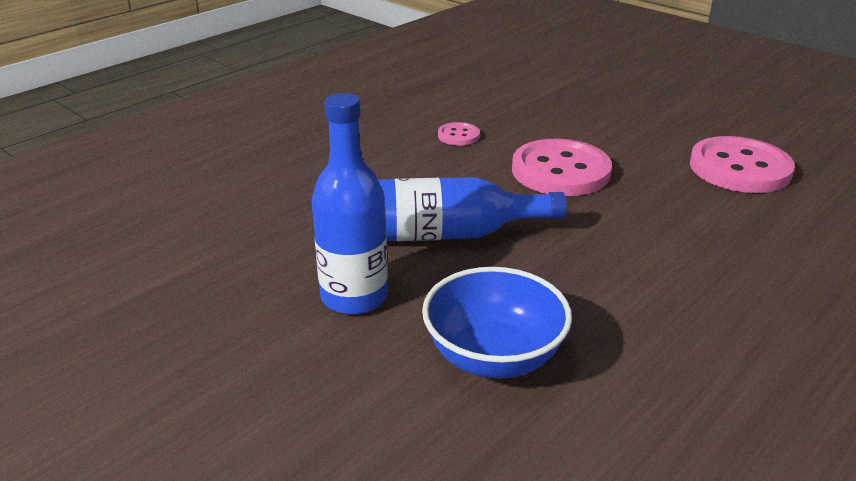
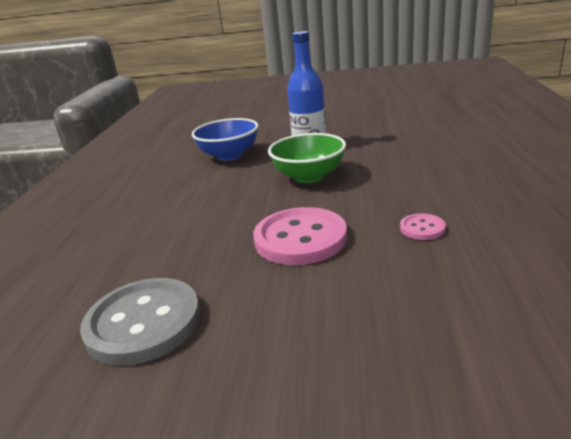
camera: 145 degrees right, 5 degrees down
(452, 234) = (309, 176): blue bottle -> green bowl
(739, 168) = (143, 323): pink button -> grey button

